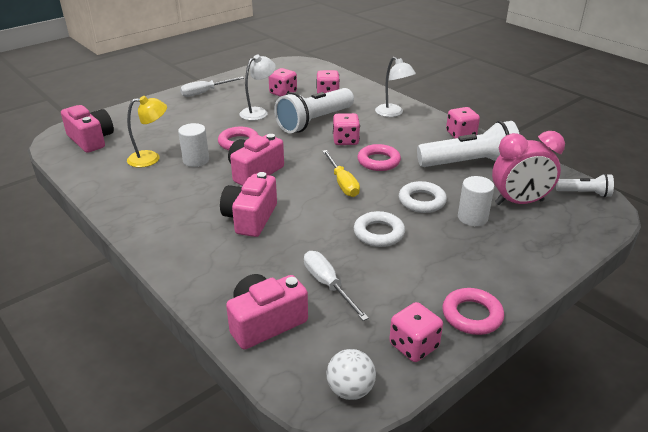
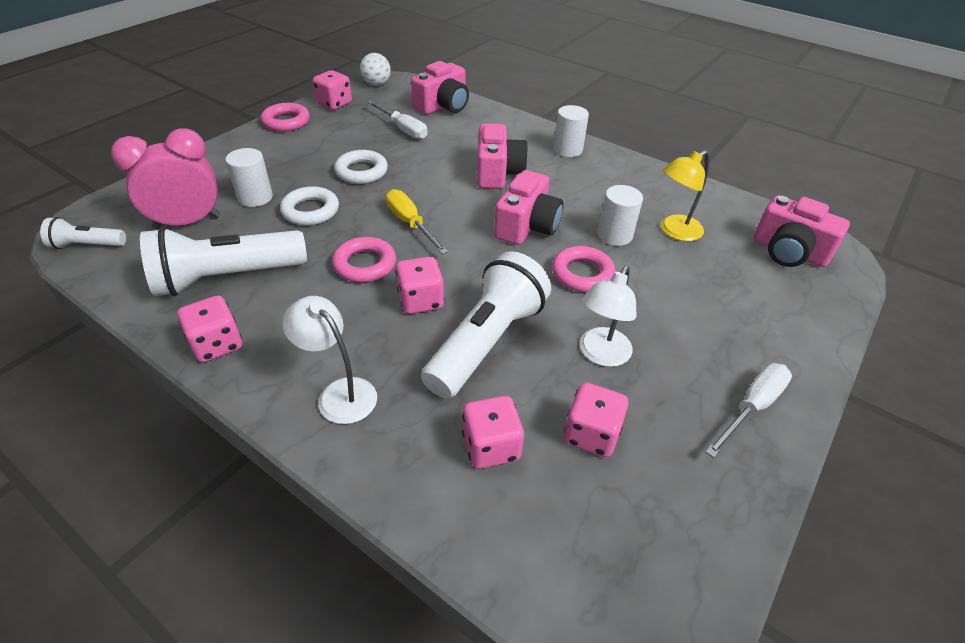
camera: 165 degrees right, 10 degrees up
(164, 235) = (567, 150): none -> white cylinder

